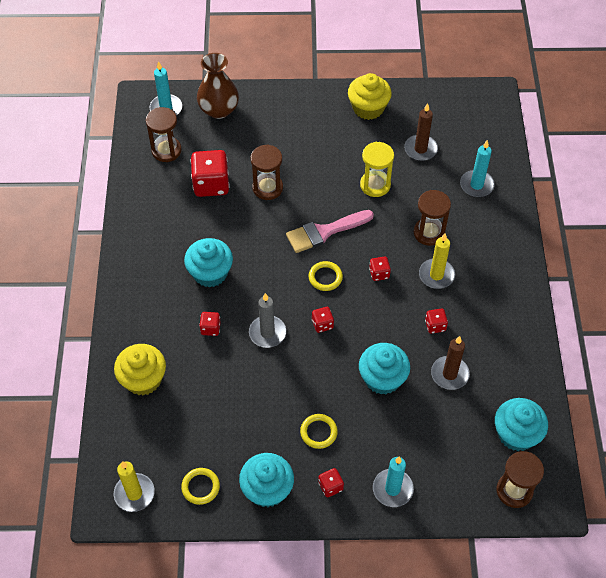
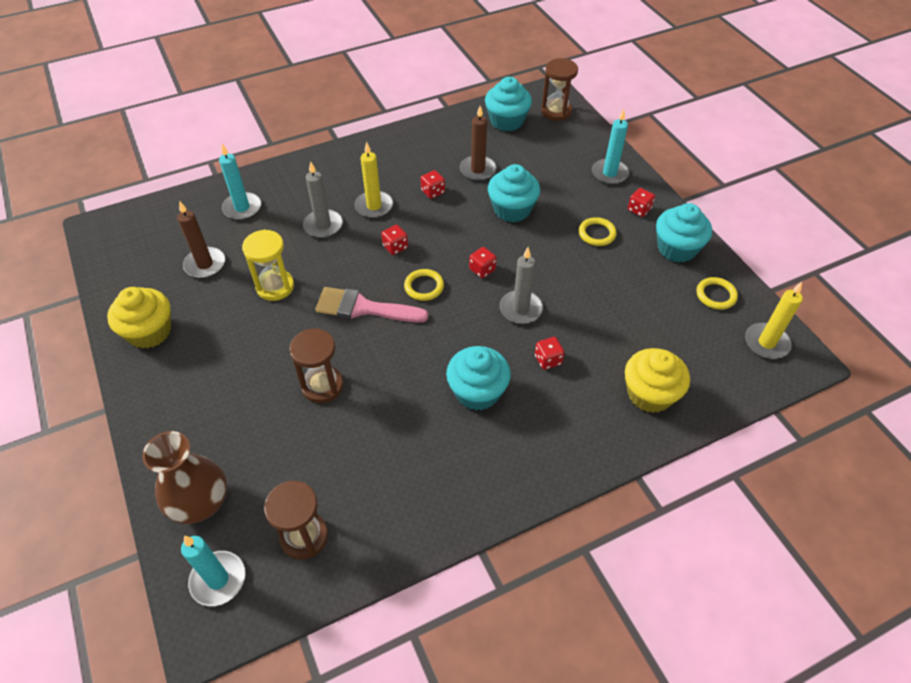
camera: 115 degrees left, 5 degrees down
(211, 184) = (343, 450): red dice -> none
(324, 232) = (363, 308): pink brush -> pink brush turned 150 degrees clockwise
(429, 233) = (323, 225): brown hourglass -> grey candle

